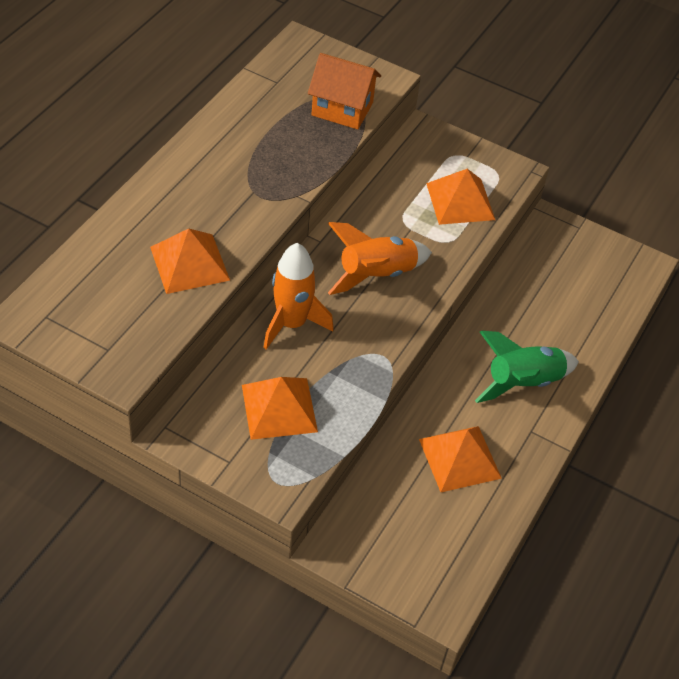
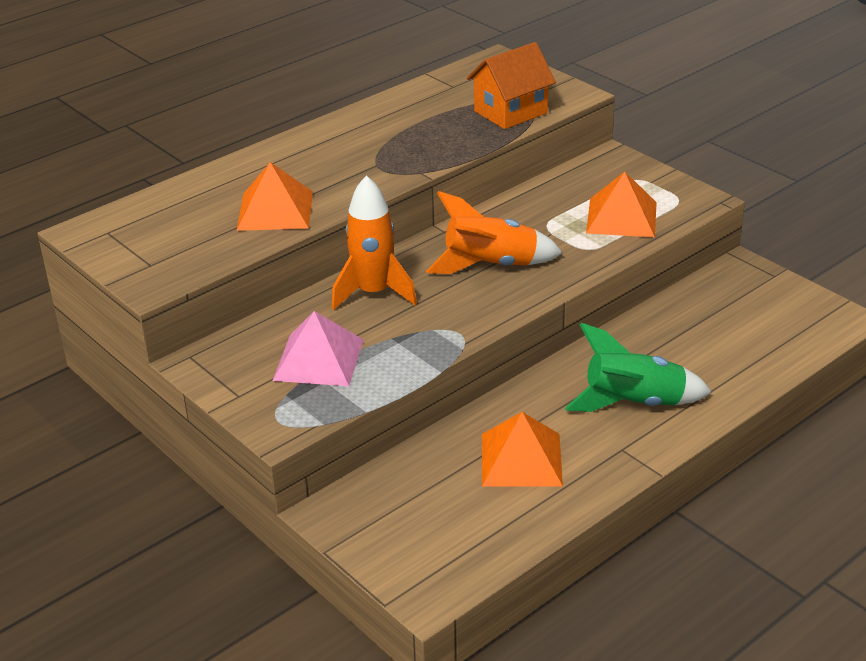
camera: 25 degrees right, 15 degrees down
(279, 408) = (319, 359): orange pyramid -> pink pyramid
(342, 109) = (510, 112): orange house -> orange house turned 75 degrees counterclockwise

